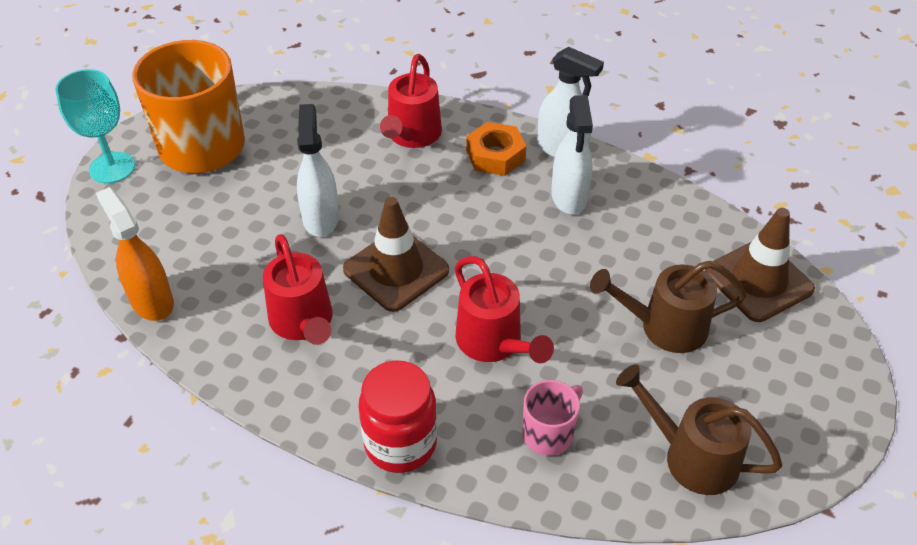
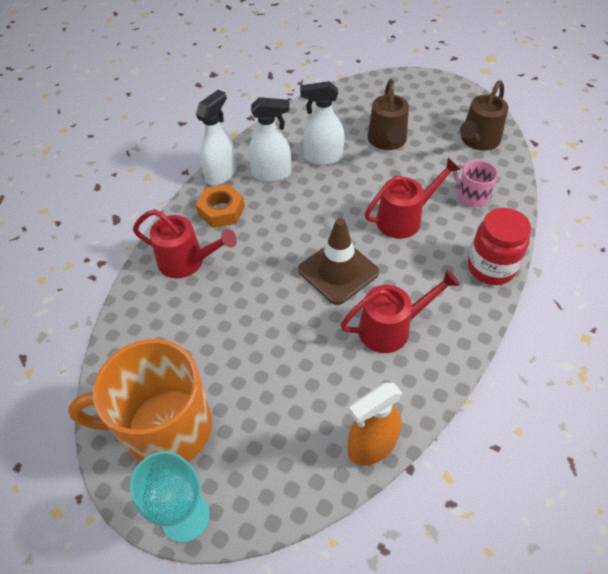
camera: 85 degrees left, 5 degrees up
(321, 218) = (278, 322): white spray bottle -> white spray bottle (323, 157)
(758, 281) = (350, 100): brown traffic cone -> none

